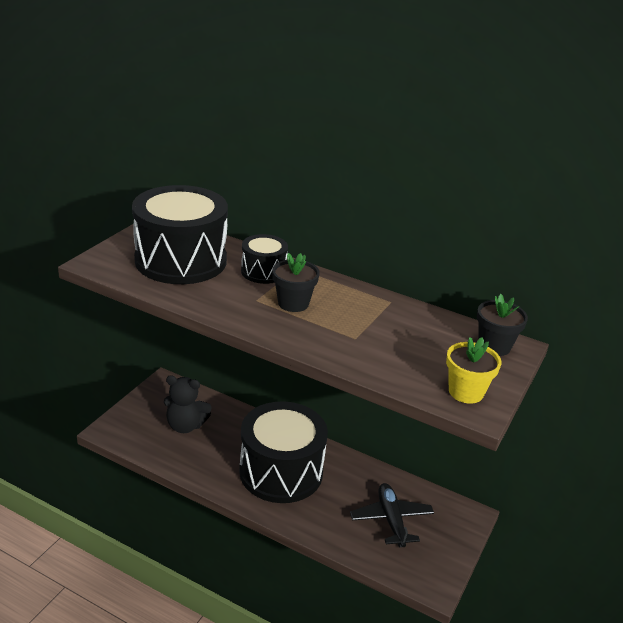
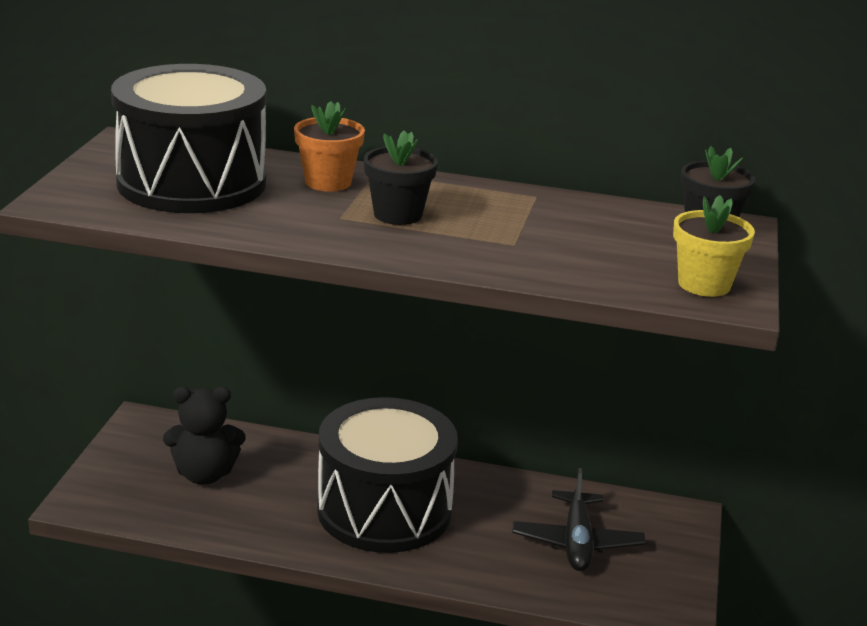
camera: 15 degrees left, 5 degrees down
(263, 271) = (328, 182): black drum -> orange flower pot
(391, 520) = (577, 542): black plane -> black plane turned 150 degrees counterclockwise

